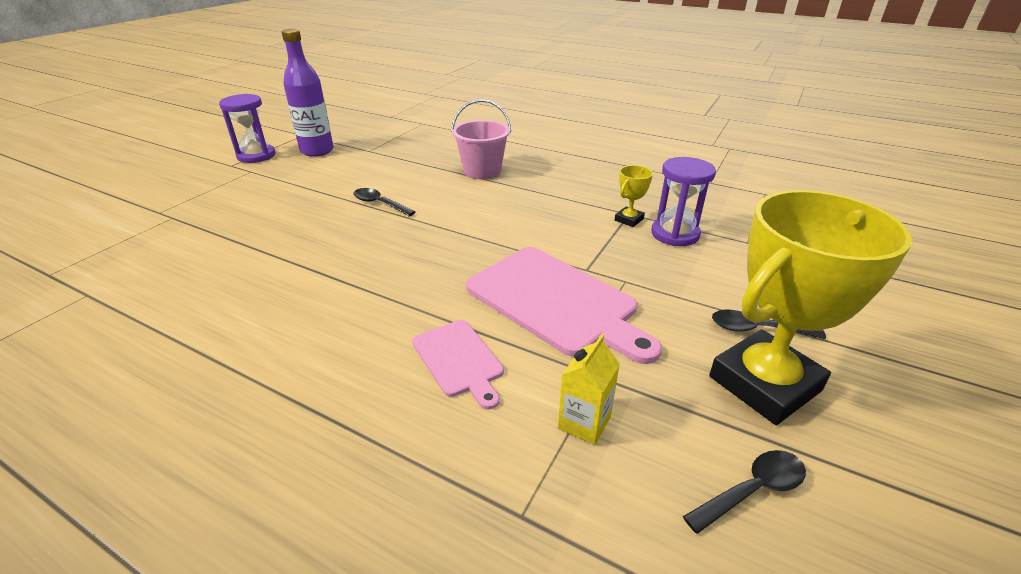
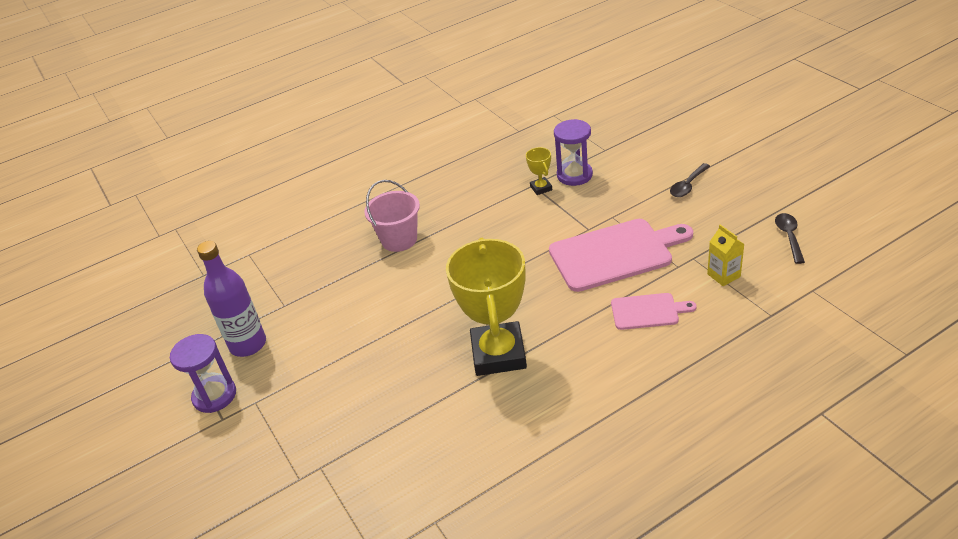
camera: 55 degrees left, 5 degrees up
(380, 204) = (410, 315): black spoon -> none
(764, 383) = (729, 202): yellow trophy -> yellow trophy (498, 354)

